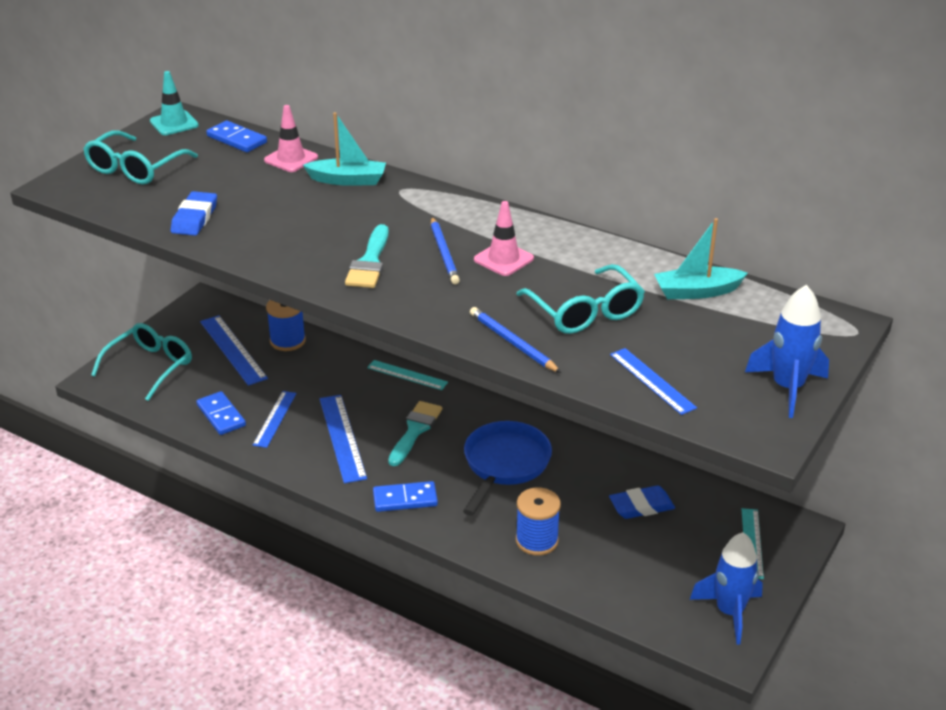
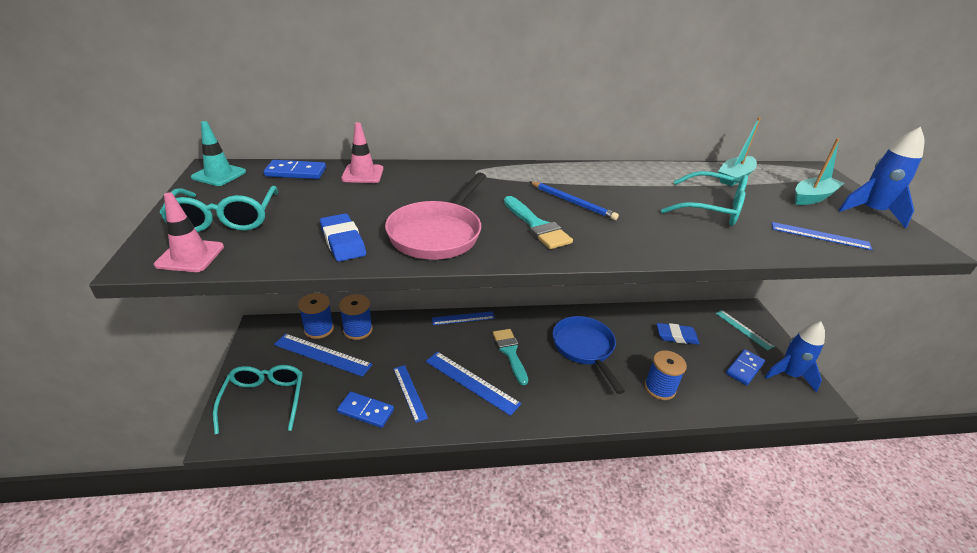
camera: 40 degrees left, 0 degrees up
(253, 324) = (319, 329): none -> blue spool
(275, 238) = (437, 233): none -> pink pan
(348, 180) = (429, 176): turquoise boat -> turquoise boat (812, 197)
(405, 499) = (560, 404): blue domino -> blue domino (744, 368)
(407, 375) = (463, 318): turquoise ruler -> blue ruler
(503, 259) = (612, 194): pink traffic cone -> pink traffic cone (190, 256)
(512, 343) = (716, 245): blue pencil -> none
(641, 506) = (676, 336): blue eraser -> blue eraser turned 60 degrees clockwise

